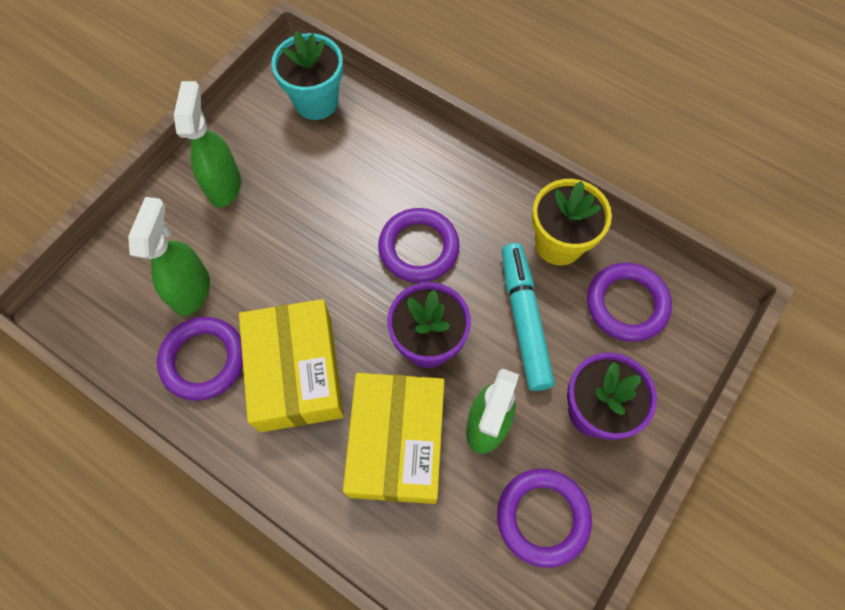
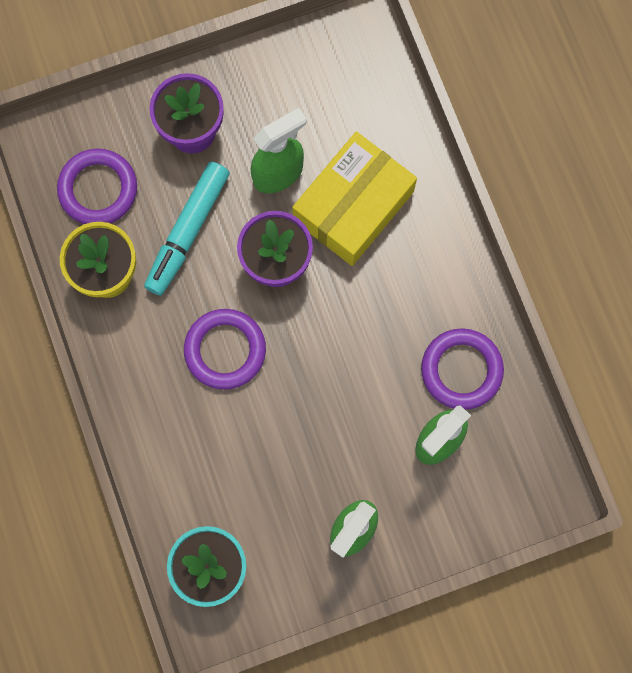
camera: 145 degrees left, 10 degrees up
(296, 372) = (394, 310): yellow box -> none
(542, 517) = (287, 89): purple ring -> none

